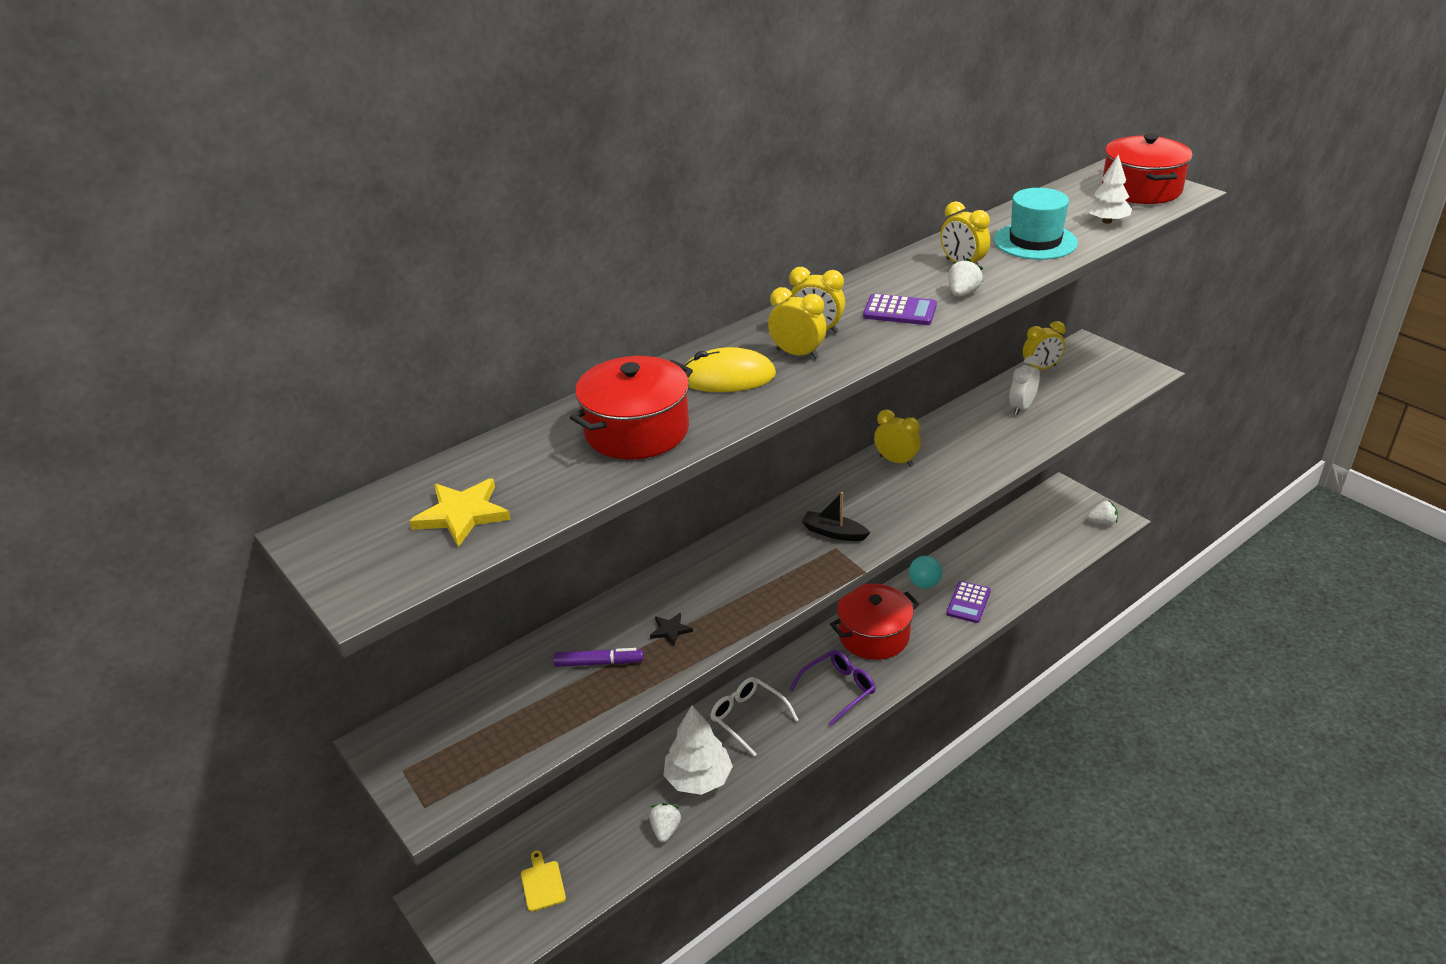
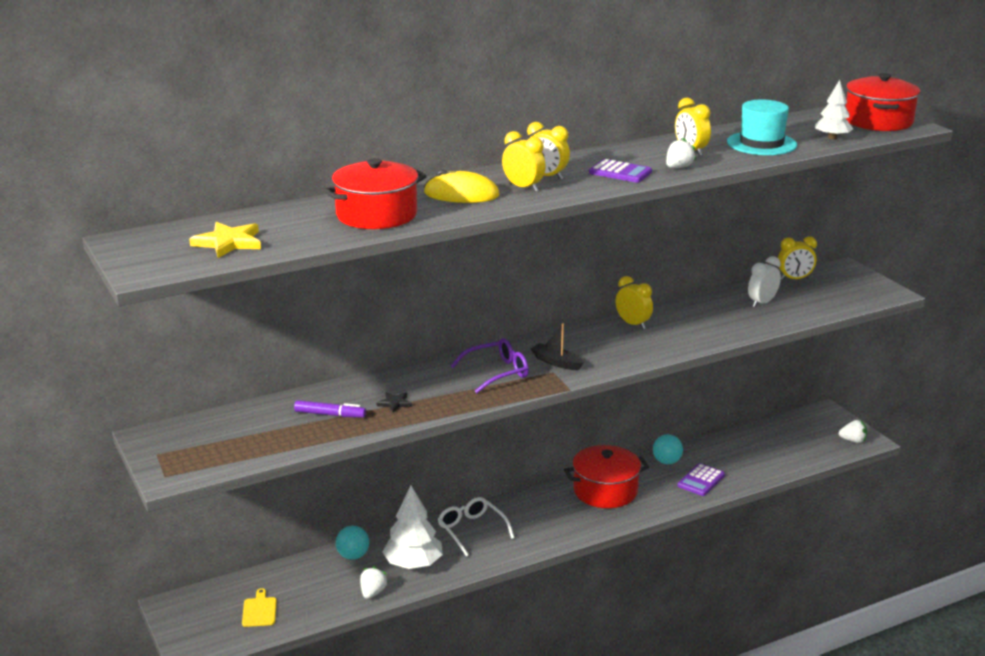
camera: 10 degrees right, 10 degrees down
(626, 780) = (353, 556): none -> turquoise ball
(839, 689) = (558, 523): purple glasses -> purple glasses (497, 372)

